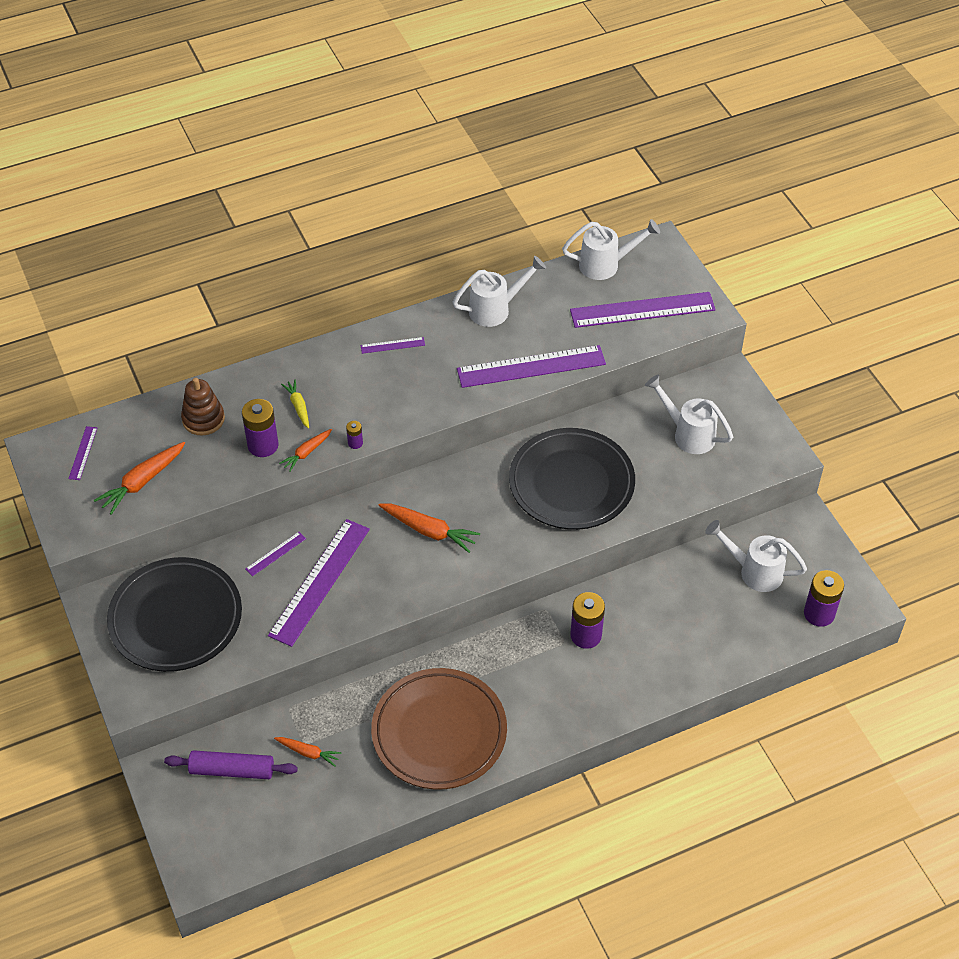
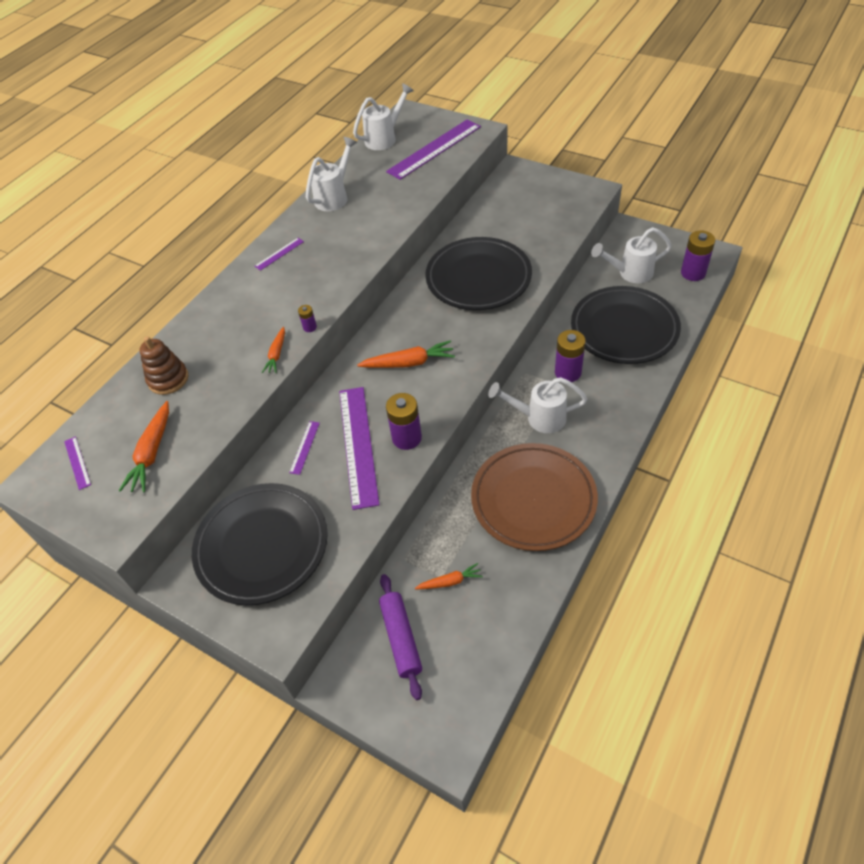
camera: 30 degrees left, 0 degrees up
(232, 770) = (401, 638): purple rolling pin -> purple rolling pin turned 75 degrees counterclockwise
(263, 445) = (236, 369): purple battery -> purple battery (407, 438)
(298, 406) = (241, 328): yellow carrot -> none
(531, 366) = (393, 215): purple ruler -> none
(684, 627) = (624, 329): none -> black plate
(688, 434) = (523, 211): white watering can -> white watering can (539, 418)

